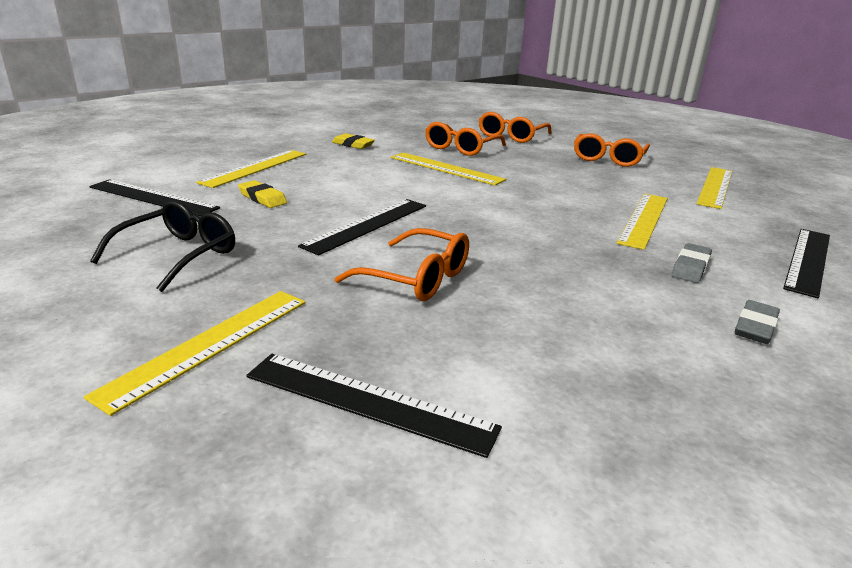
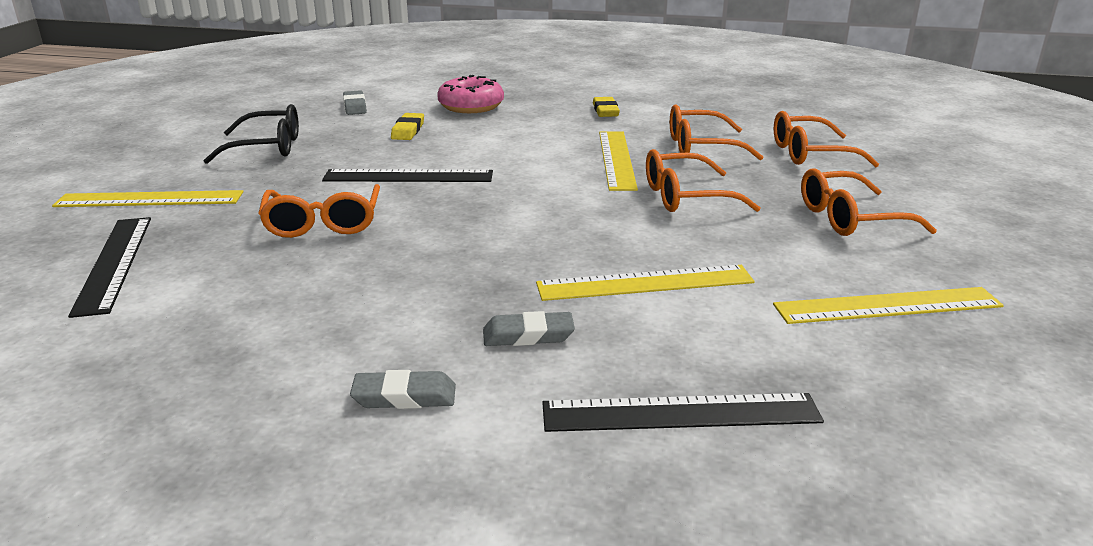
camera: 55 degrees right, 0 degrees up
(153, 197) = (355, 106): black ruler -> grey eraser
(255, 168) = (471, 106): yellow ruler -> pink donut
(533, 174) = (686, 197): none -> orange glasses

